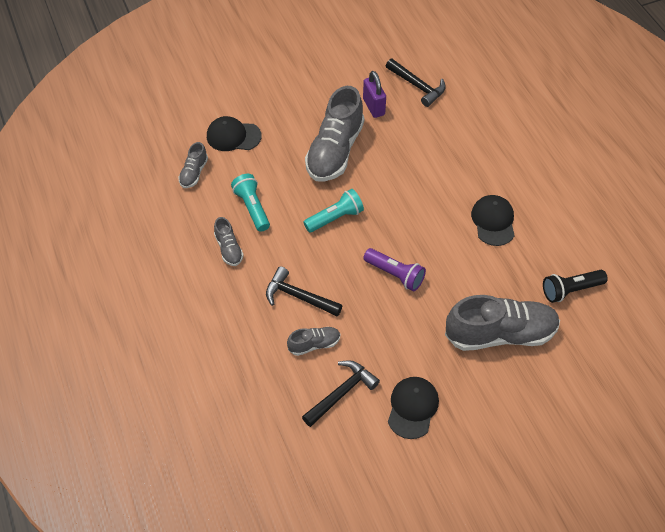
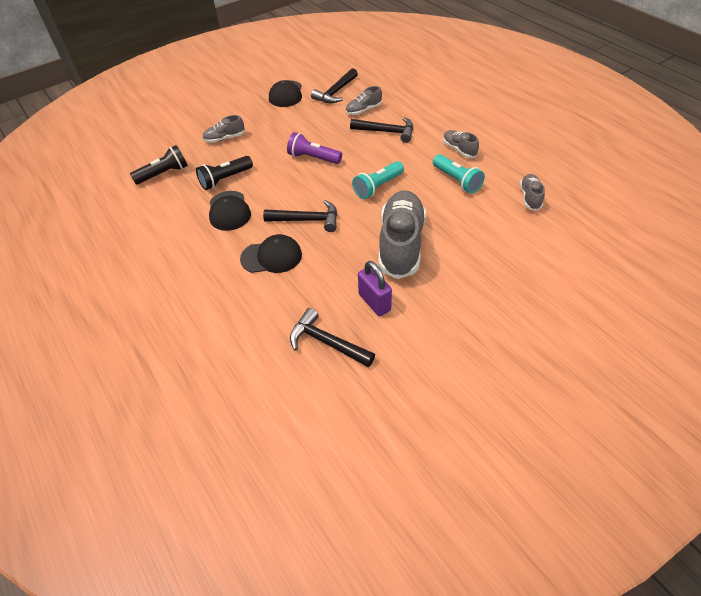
camera: 170 degrees right, 5 degrees down
(233, 136) = (515, 238): black cap -> black cap (271, 257)
(415, 194) = (307, 220): none -> black hammer
(498, 265) = (225, 179): none -> black flashlight
(500, 334) = (224, 138): grey shoe -> grey shoe, size x0.47

